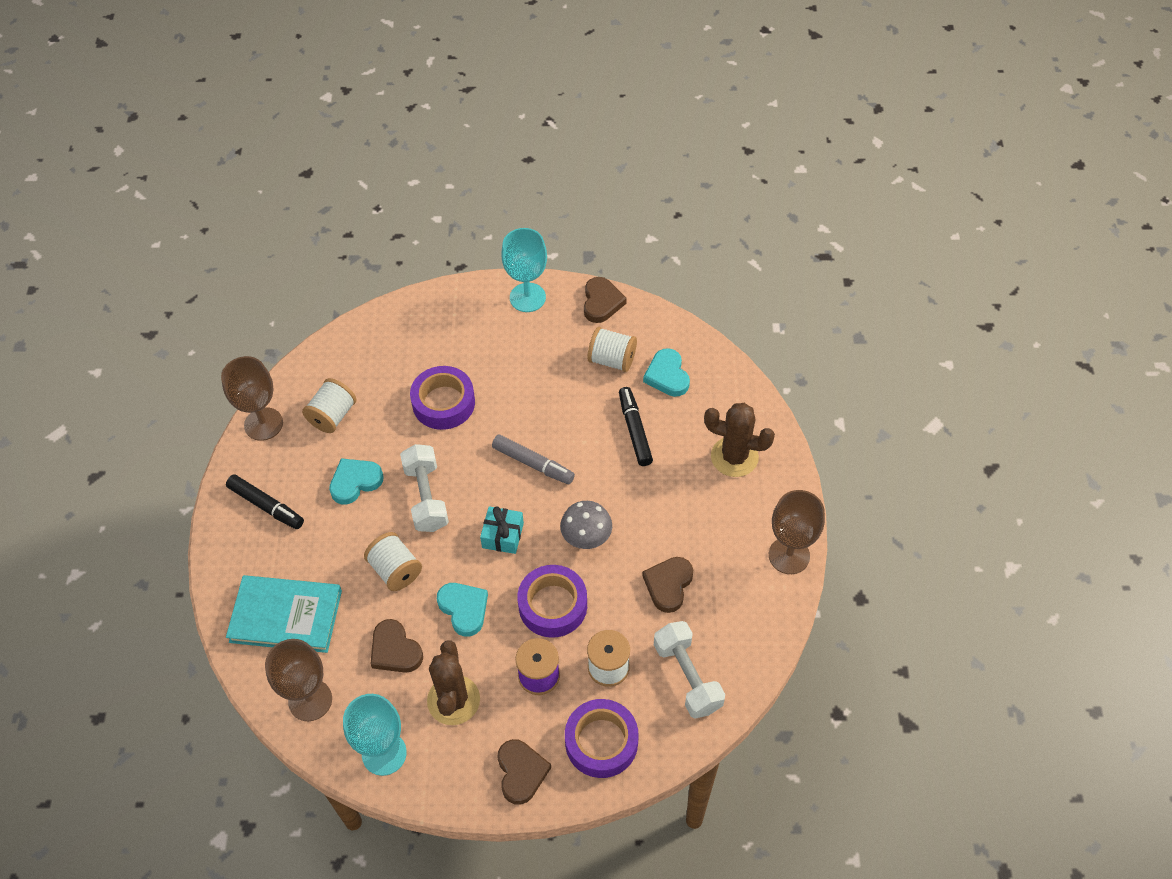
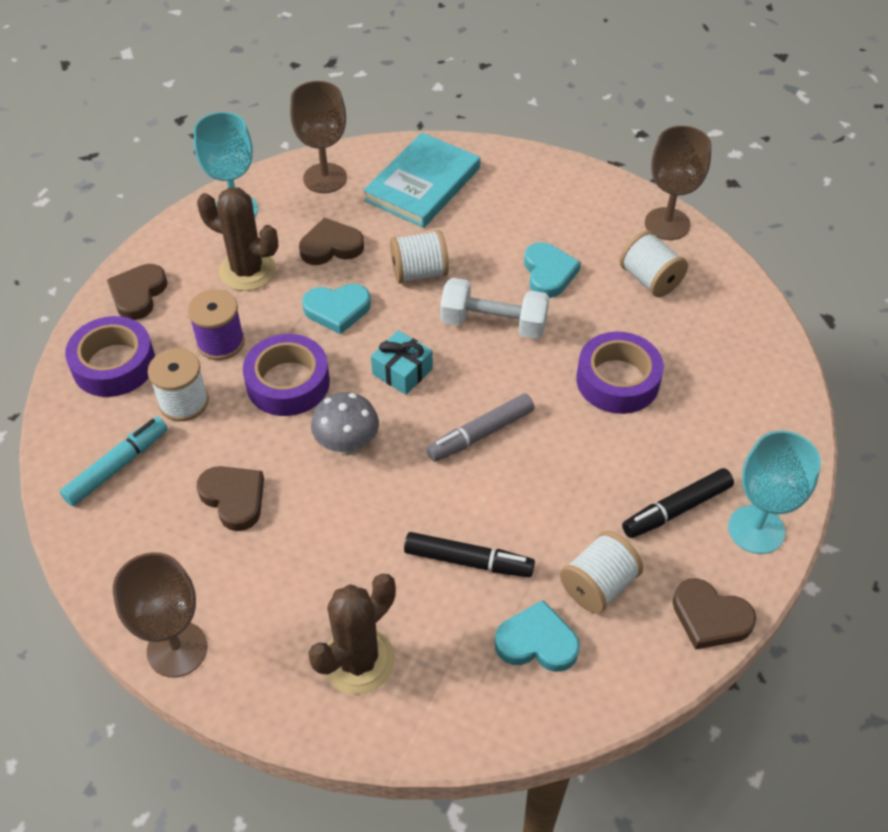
camera: 115 degrees right, 5 degrees down
(266, 506) = (559, 201): black marker -> black marker (676, 509)
(521, 772) = (138, 294): brown heart -> brown heart turned 90 degrees clockwise
(687, 677) = (117, 466): white dumbbell -> turquoise marker

